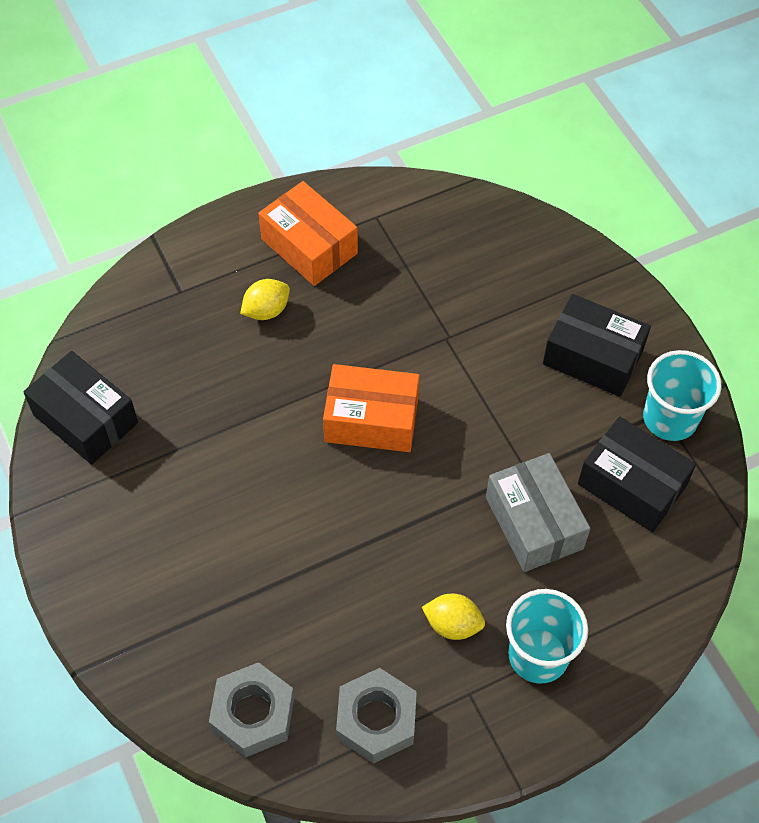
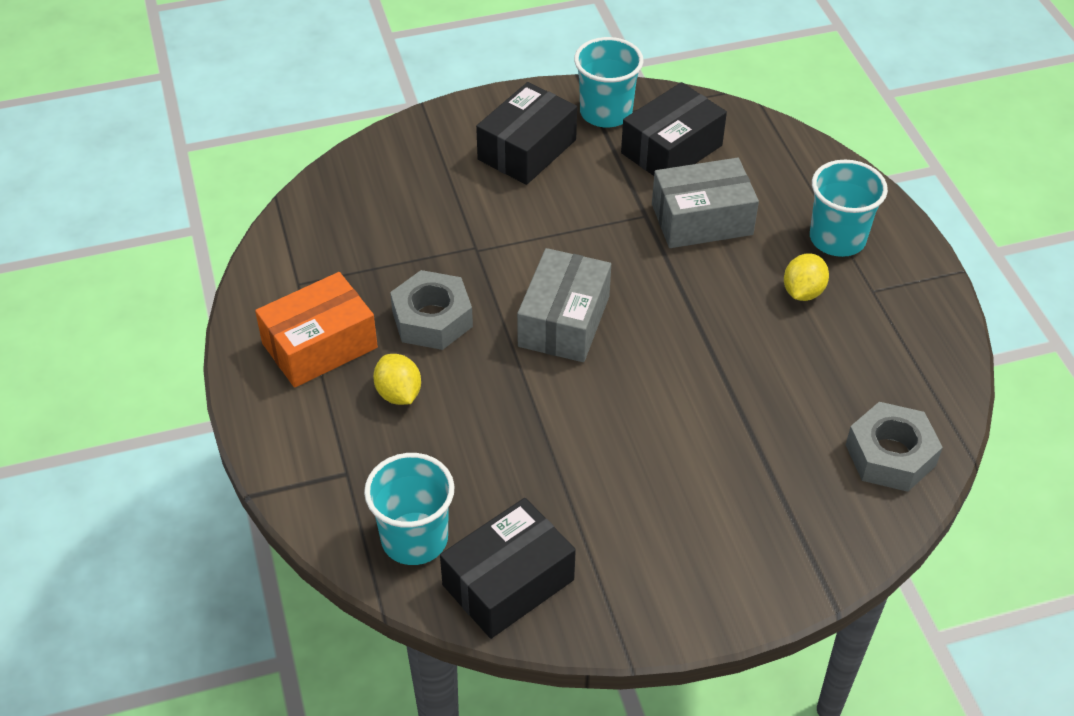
camera: 80 degrees left, 10 degrees down
(121, 348) = (414, 539): none -> turquoise cup
(371, 420) = (564, 321): orange box -> grey box
(376, 719) = (897, 360): grey nut -> grey nut (432, 319)

